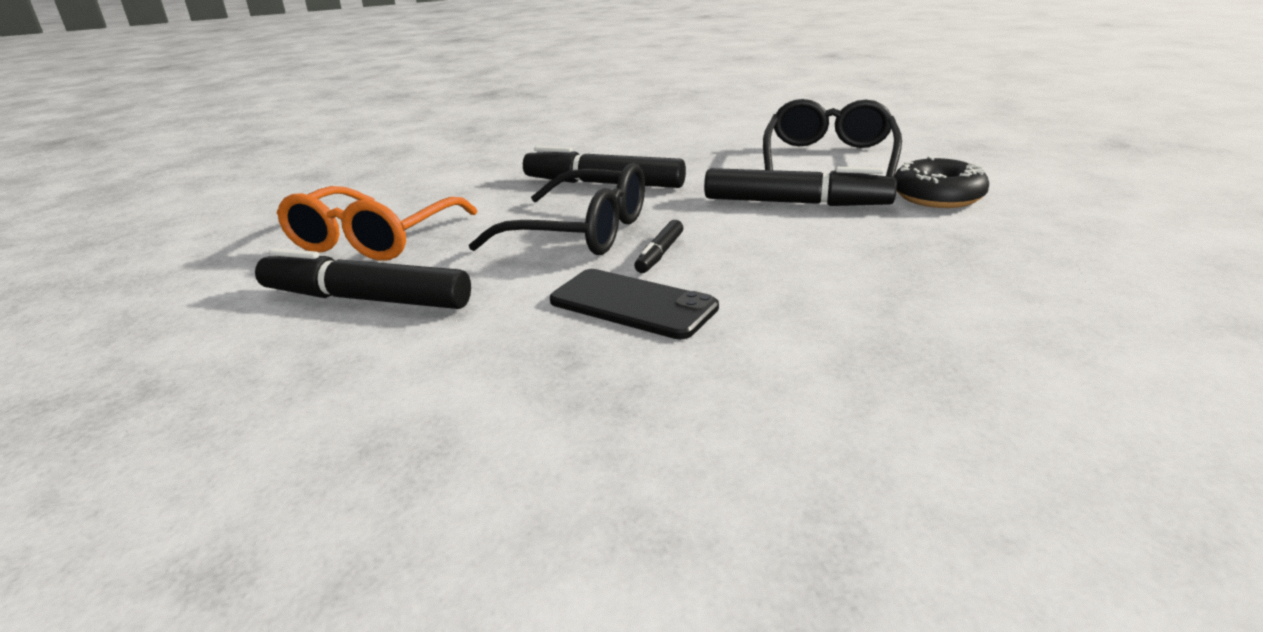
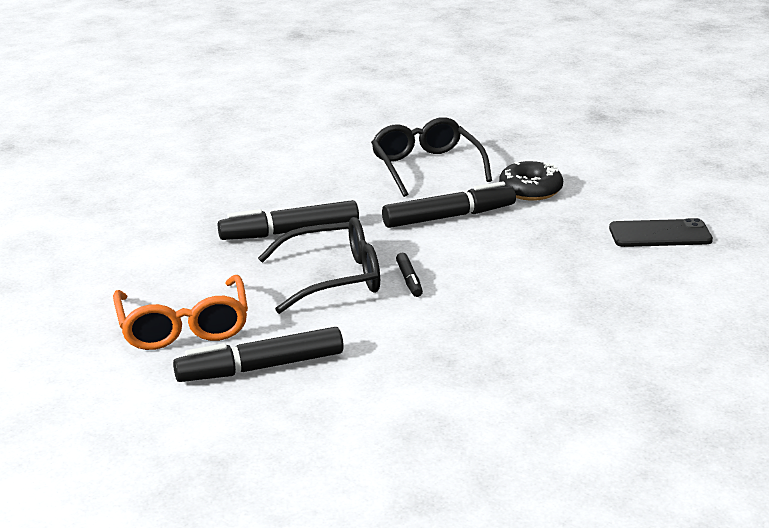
camera: 35 degrees left, 0 degrees up
(633, 304) = (437, 318): black phone -> black phone (660, 234)

